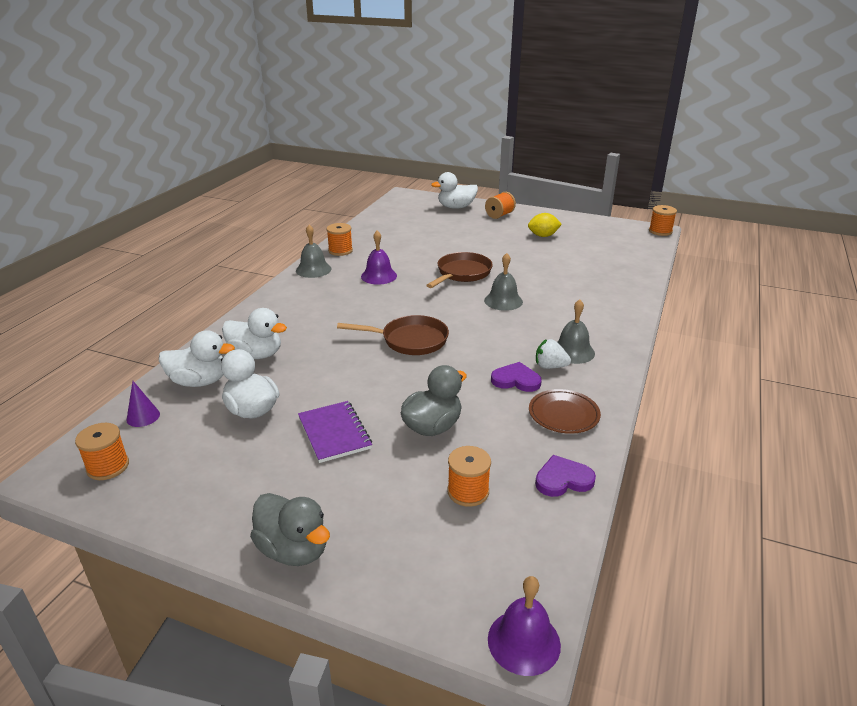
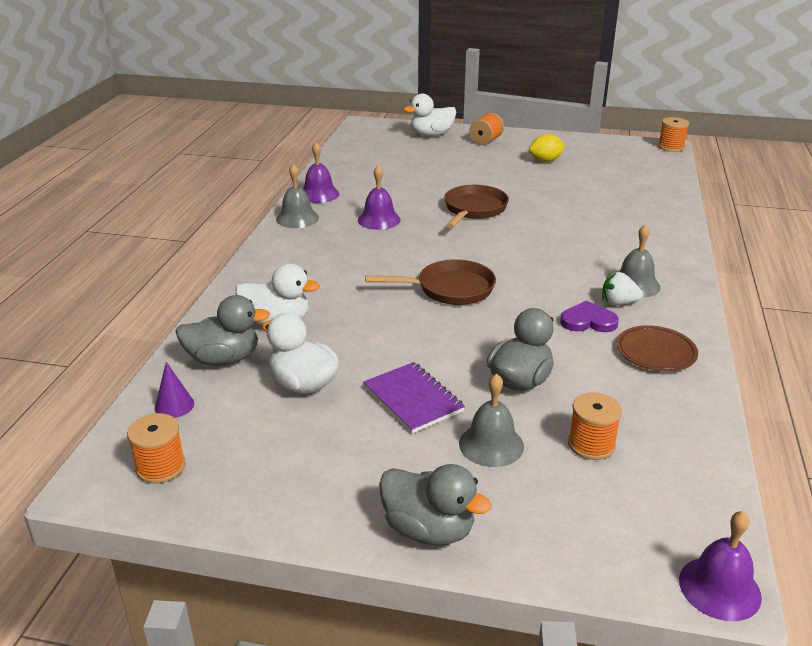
camera: 10 degrees left, 0 degrees up
(199, 382) = (223, 359): white duck -> grey duck
(340, 251) = (319, 194): orange spool -> purple bell
(503, 301) = (534, 236): grey bell -> grey bell (491, 444)
(563, 479) = (685, 420): purple heart -> none

